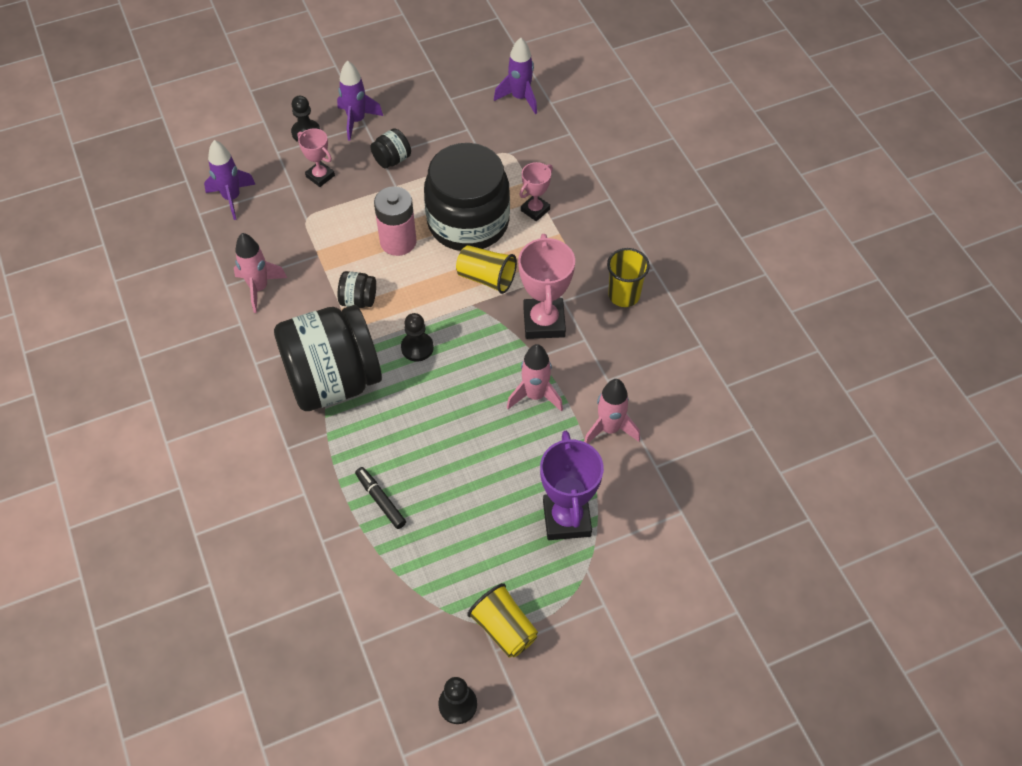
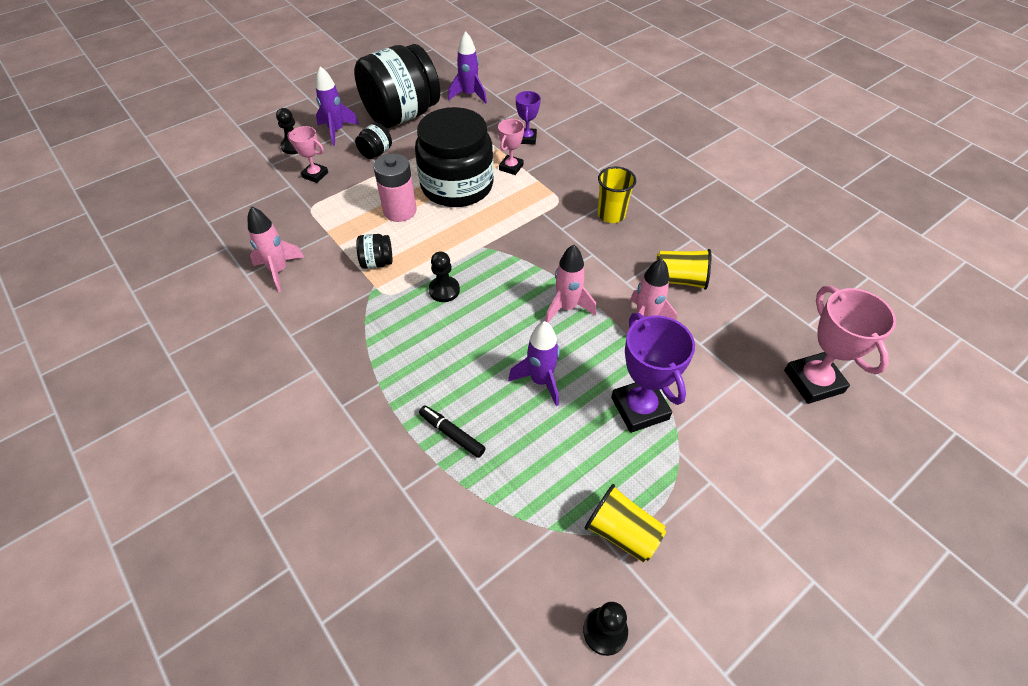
camera: 15 degrees left, 5 degrees down
(232, 198) = (237, 205): purple rocket -> purple rocket (540, 381)
(333, 381) = (372, 334): black jar -> black jar (402, 115)
(486, 278) = (488, 224): yellow cup -> yellow cup (679, 280)
(544, 322) = (551, 247): pink trophy -> pink trophy (813, 381)
(566, 174) = (527, 138): none -> purple trophy

